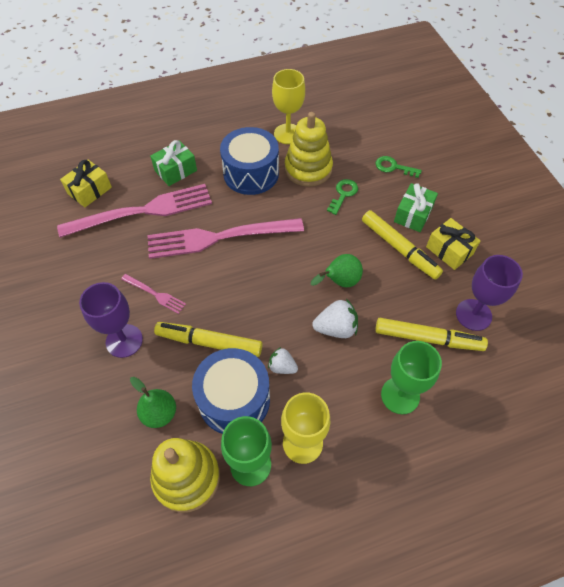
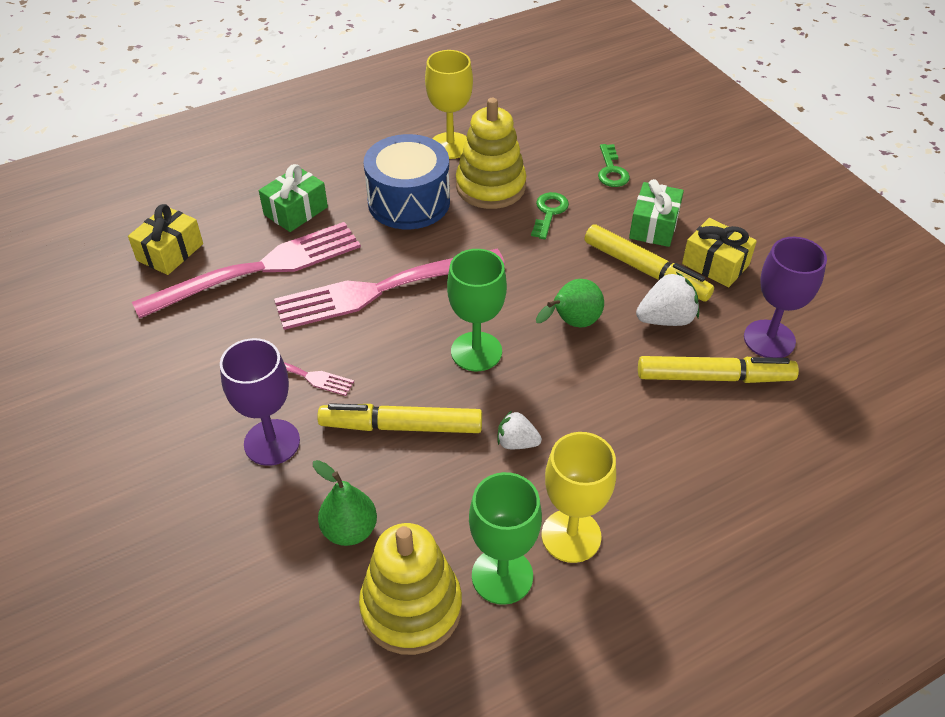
camera: 10 degrees left, 10 degrees down
(234, 399) = (457, 495): blue drum -> none
(336, 328) = (581, 382): white strawberry -> white strawberry (666, 319)
(393, 167) = (611, 170): green key -> green key turned 105 degrees counterclockwise
(400, 395) = (694, 454): green goblet -> green goblet (476, 351)

